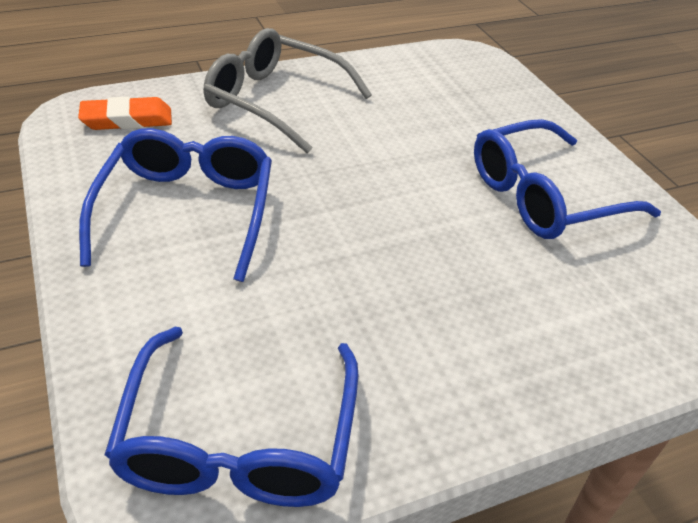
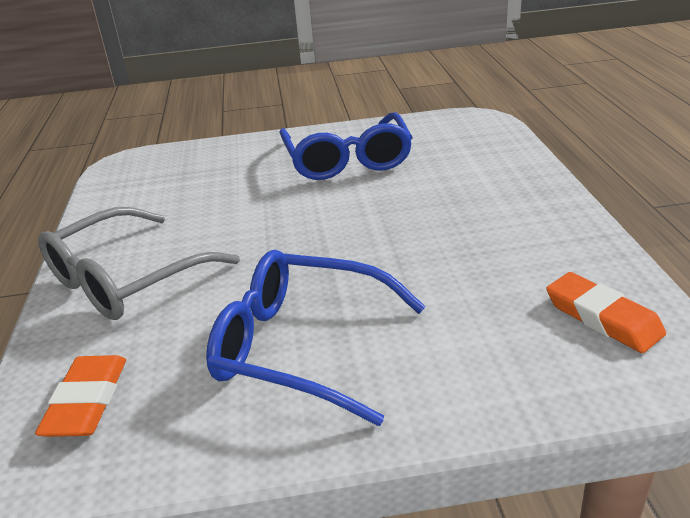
camera: 70 degrees left, 10 degrees down
(239, 438) = (602, 318): blue glasses -> orange eraser

